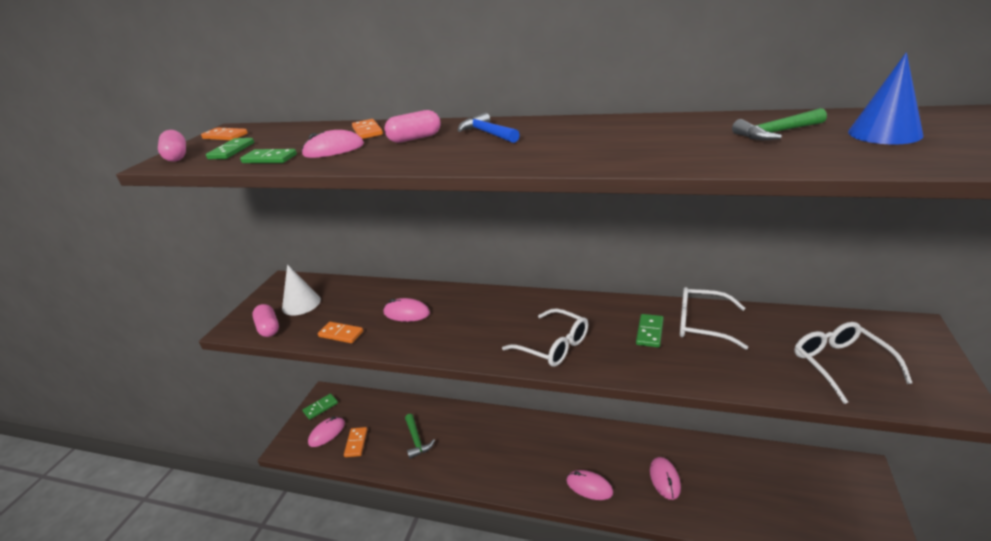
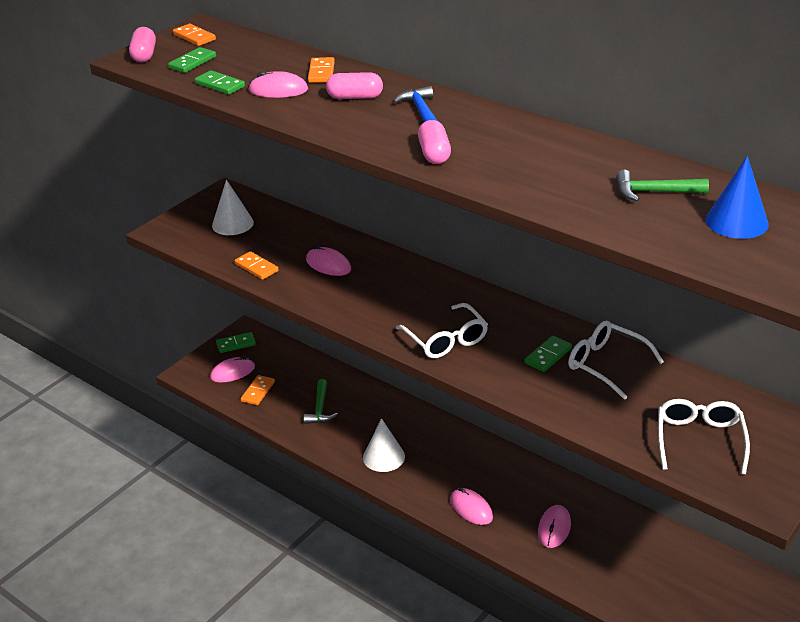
camera: 20 degrees right, 5 degrees up
(268, 328) = (192, 241): pink capsule -> pink capsule (434, 154)
(491, 465) = (383, 457): none -> white cone

